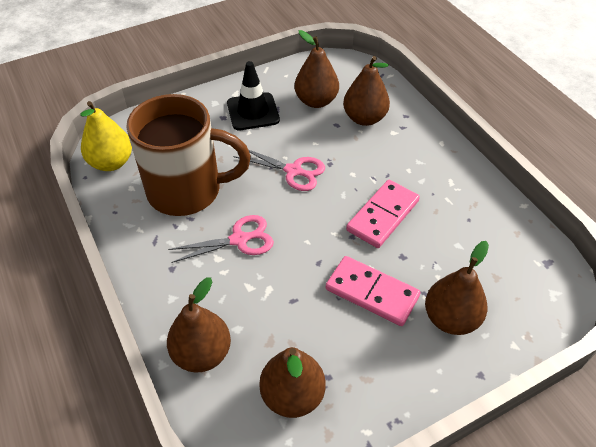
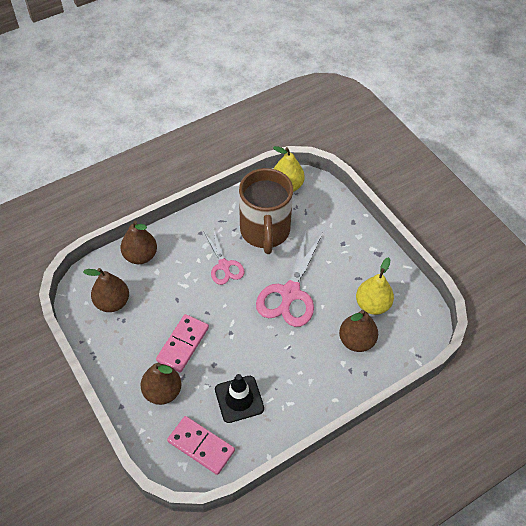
camera: 85 degrees right, 5 degrees up
(253, 112) = (352, 262): black traffic cone -> black traffic cone (239, 399)
(293, 171) = (290, 293): pink scissors -> pink scissors, size x1.68
(316, 101) = (372, 305): brown pear -> yellow pear
(382, 215) = (250, 352): pink domino -> pink domino (201, 446)

